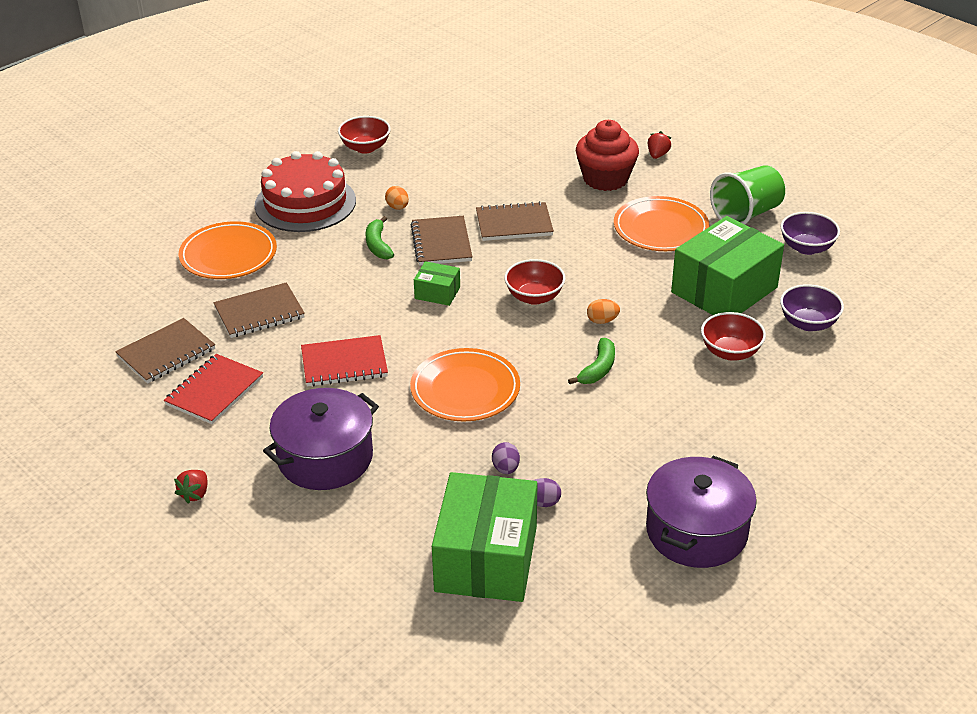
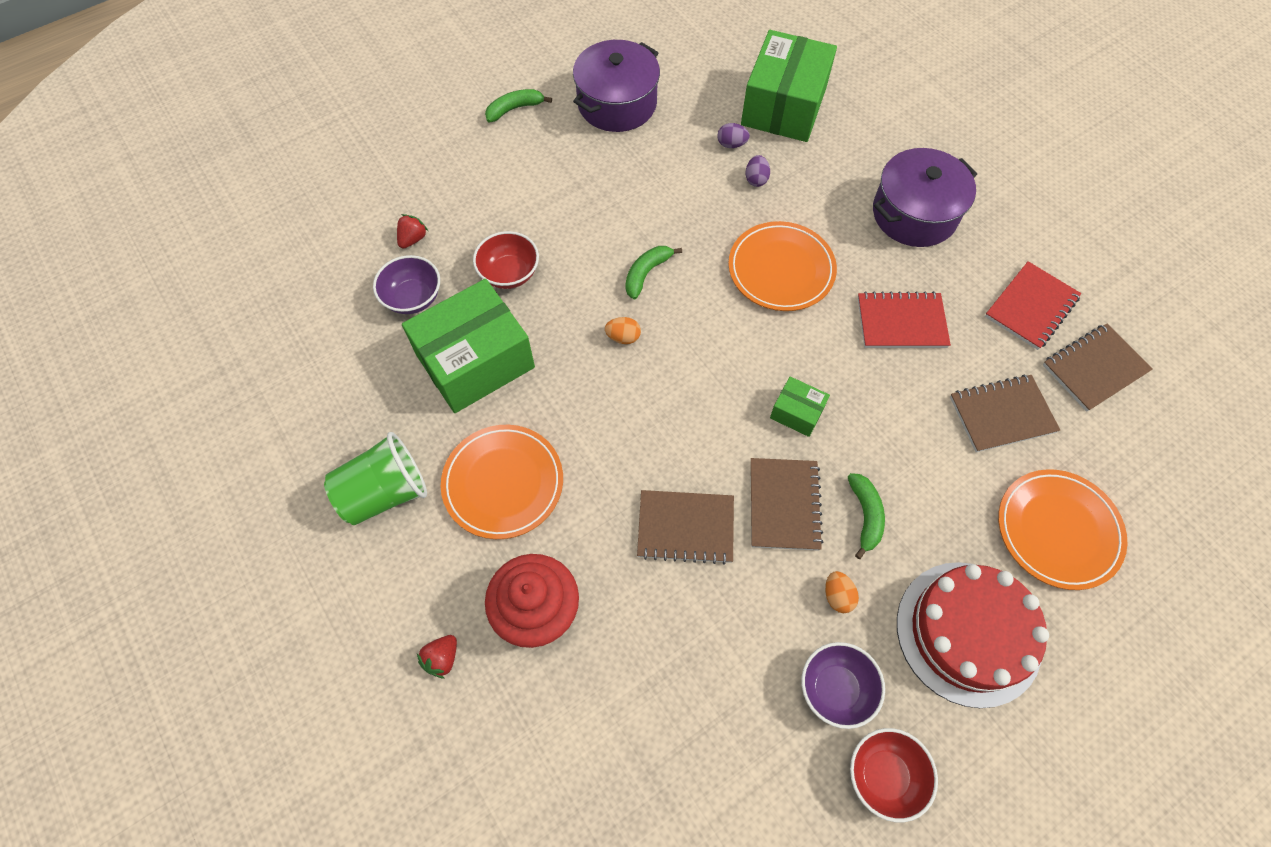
camera: 170 degrees left, 25 degrees up
(195, 494) = (1025, 195): red strawberry -> red strawberry (413, 239)
(534, 297) = (687, 386): red bowl -> none
(807, 248) = (347, 414): purple bowl -> purple bowl (835, 689)
(817, 506) = (514, 109): none -> green banana

